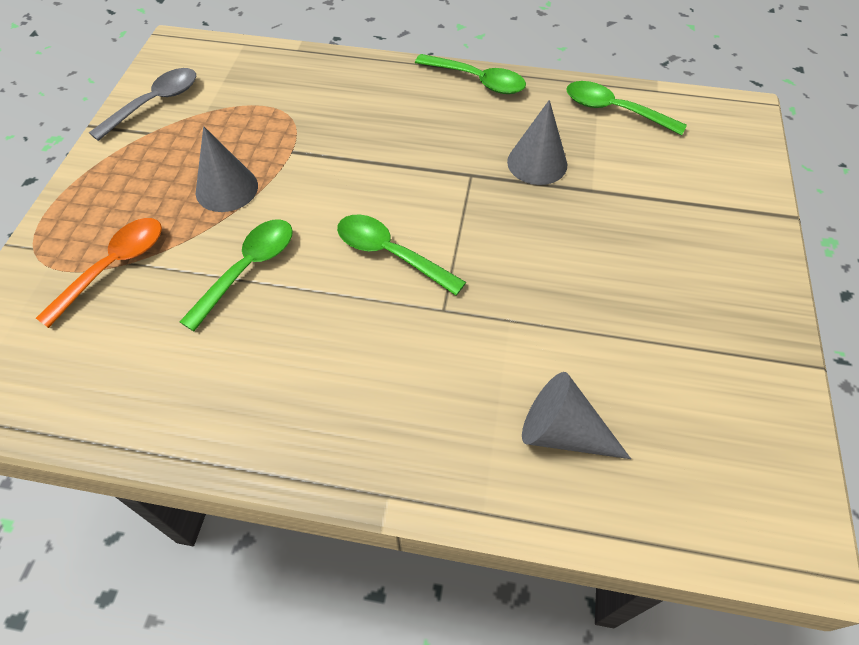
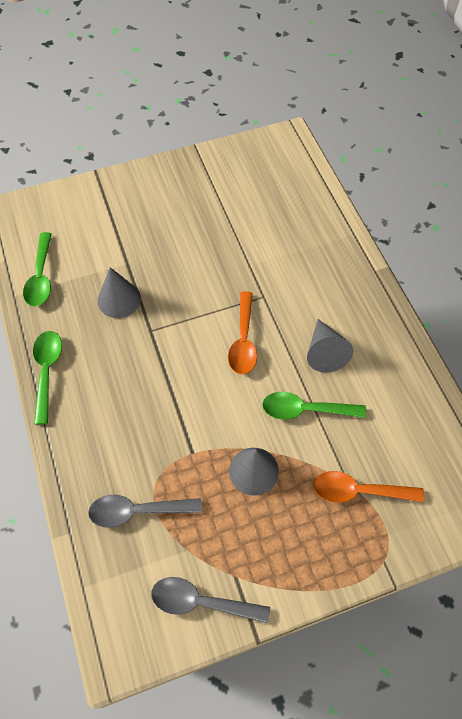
camera: 120 degrees left, 5 degrees up
(273, 93) = (137, 511): none -> grey spoon
(390, 254) = (243, 341): green spoon -> orange spoon
(562, 432) = (296, 221): grey cone -> grey cone (324, 352)

